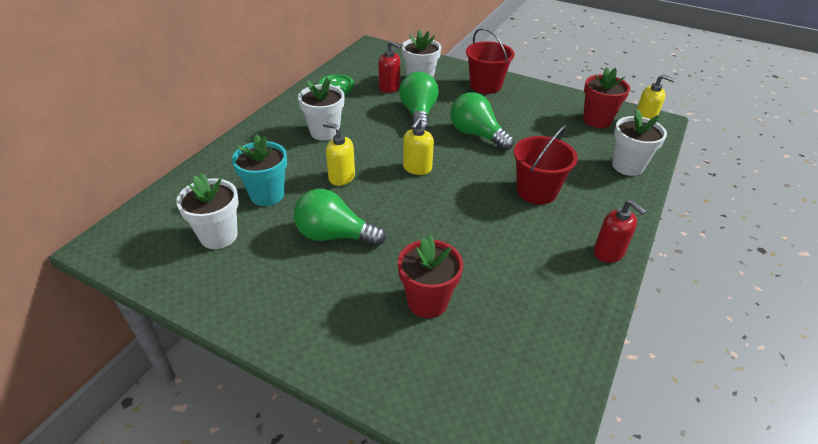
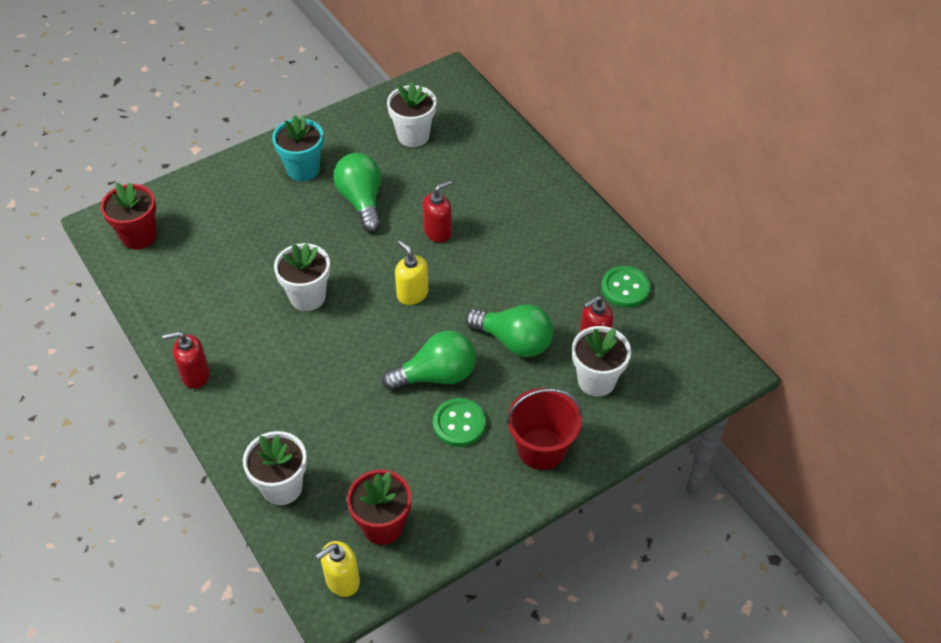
camera: 120 degrees right, 10 degrees up
(267, 195) = (447, 175): turquoise flower pot -> turquoise flower pot (303, 169)
(324, 132) = (527, 245): white flower pot -> white flower pot (307, 297)
(334, 235) = (361, 201): green light bulb -> green light bulb turned 60 degrees counterclockwise
(341, 177) = (438, 232): yellow soap dispenser -> red soap dispenser
(427, 301) = (250, 229): red flower pot -> red flower pot (139, 236)
(501, 115) = (459, 424): none -> green button
(536, 191) = (308, 372): red bucket -> none

